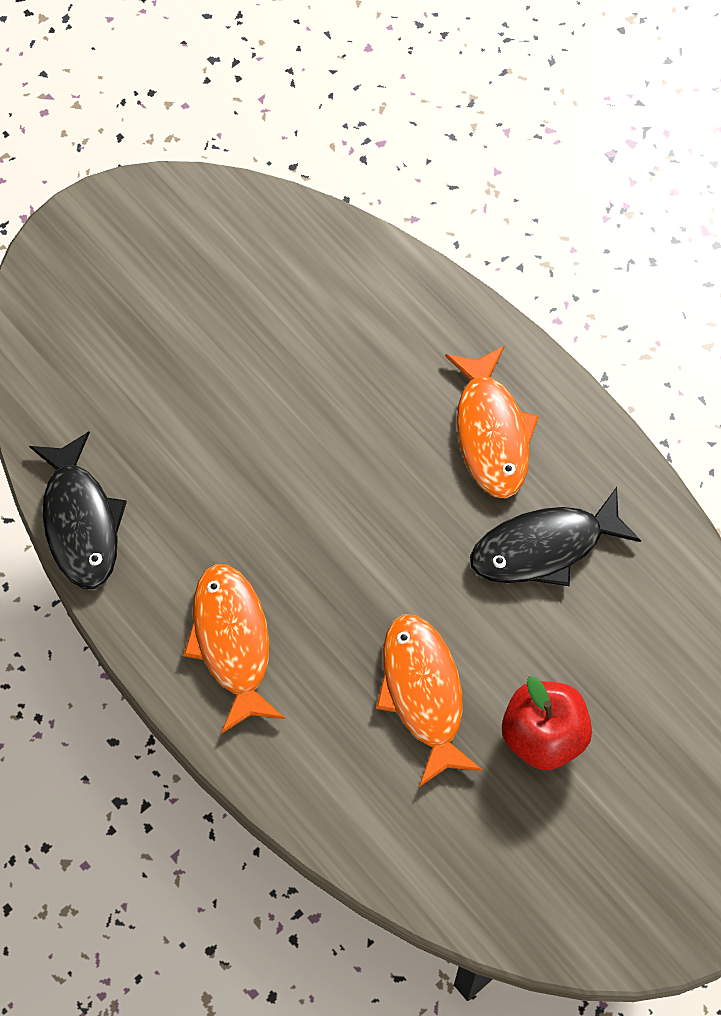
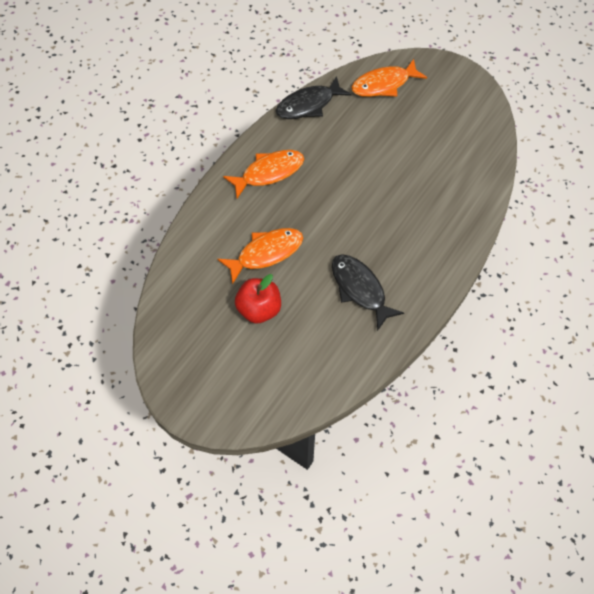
camera: 75 degrees right, 5 degrees down
(491, 432) = (414, 252): orange fish -> orange fish (384, 84)

